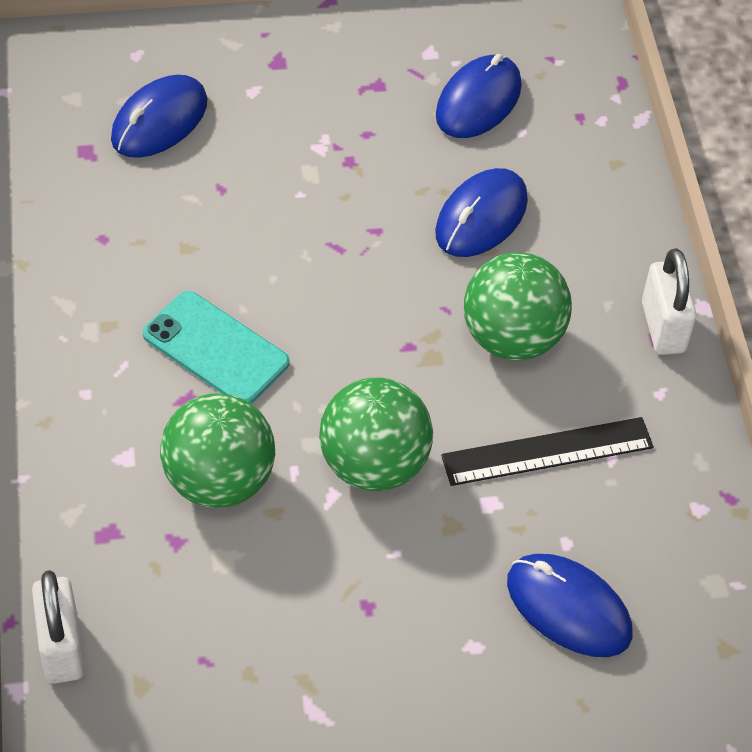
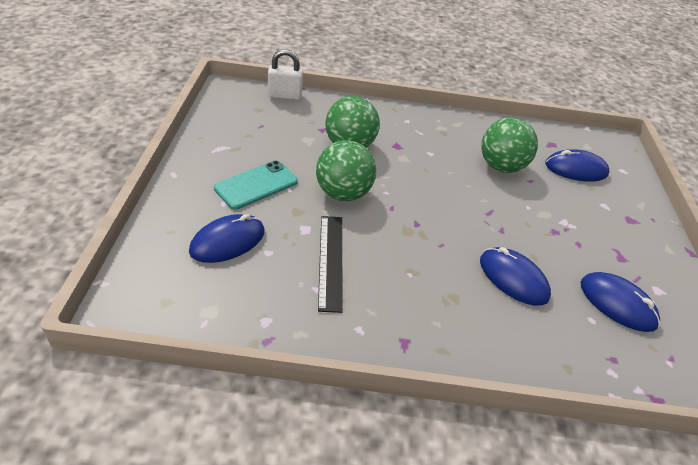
camera: 100 degrees right, 10 degrees down
(159, 121) = (576, 169): blue mouse -> blue mouse turned 45 degrees counterclockwise
(215, 349) = (425, 159): turquoise phone -> turquoise phone (256, 185)
(512, 338) = (416, 267): green ball -> green ball (501, 166)
(663, 327) = (413, 348): white padlock -> none

